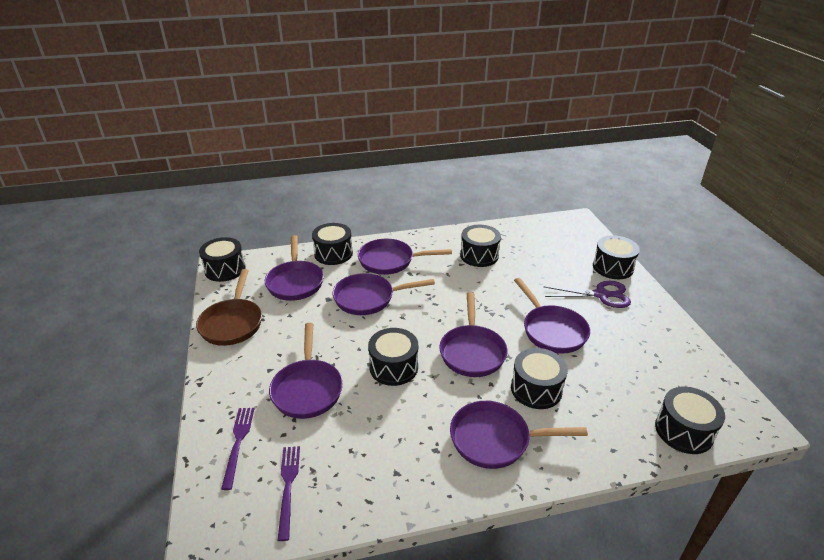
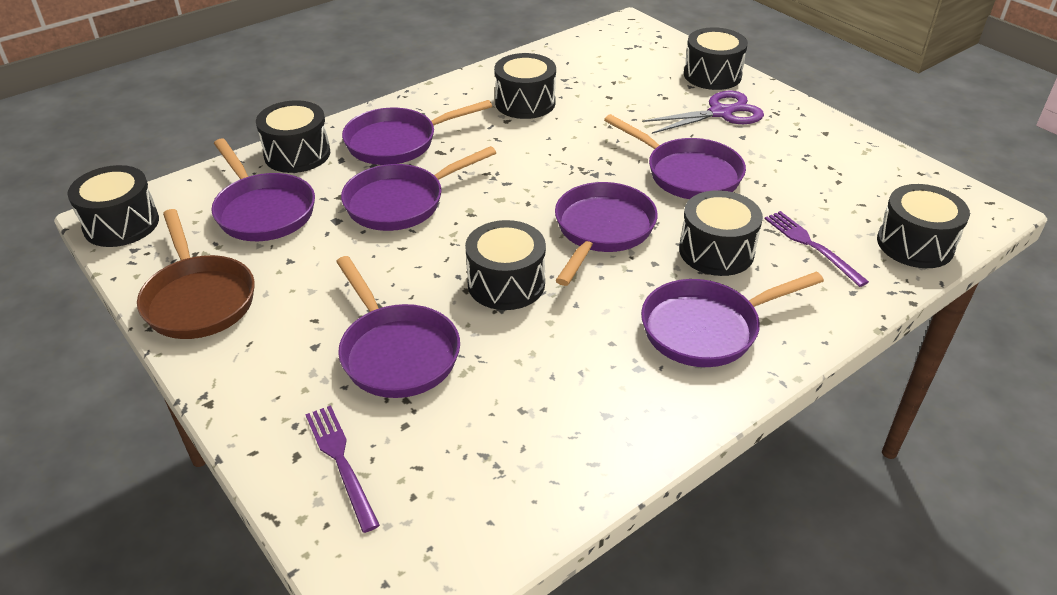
camera: 25 degrees left, 5 degrees up
(288, 487) = (464, 490): purple fork -> purple fork (811, 246)
(472, 351) = (602, 230): purple pan -> purple pan turned 135 degrees counterclockwise

